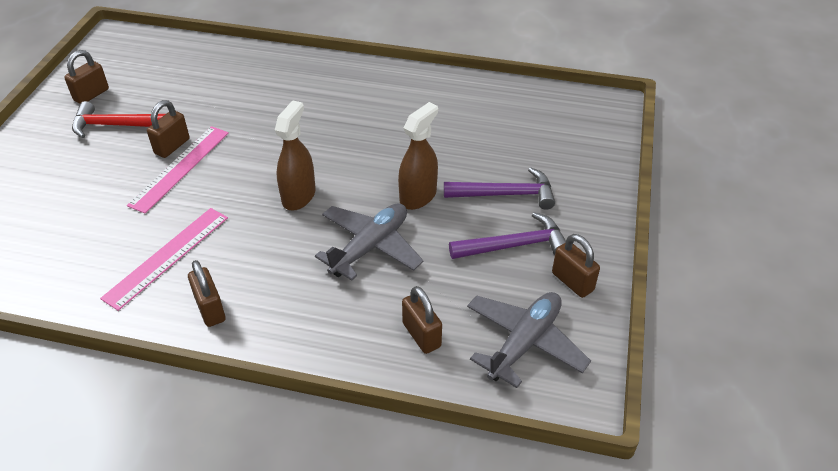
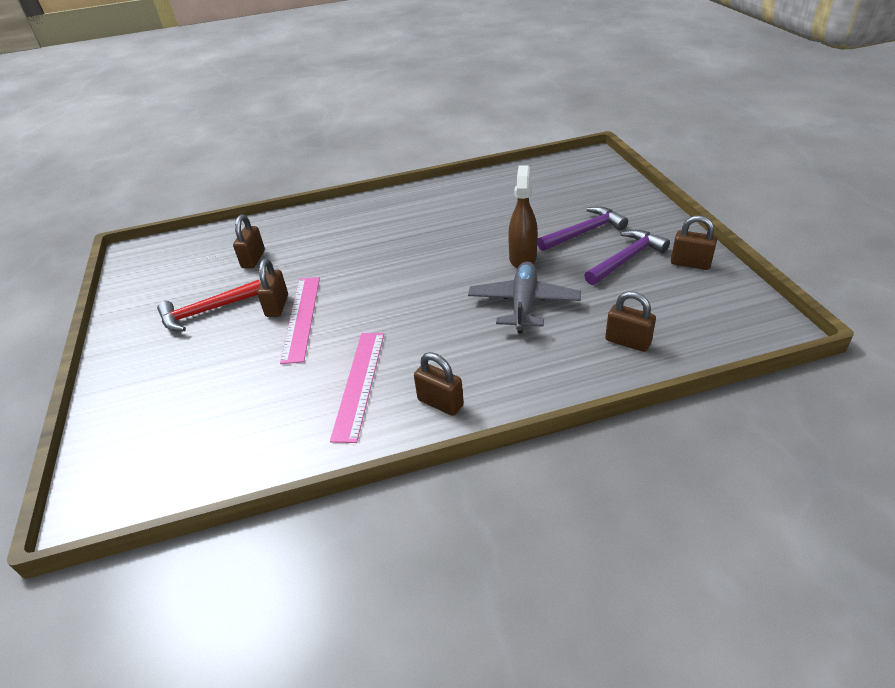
camera: 25 degrees left, 5 degrees down
(91, 95) = (156, 299): brown padlock -> brown padlock (253, 259)
(299, 196) = (428, 295): brown spray bottle -> none
(524, 343) = (703, 313): grey plane -> none

